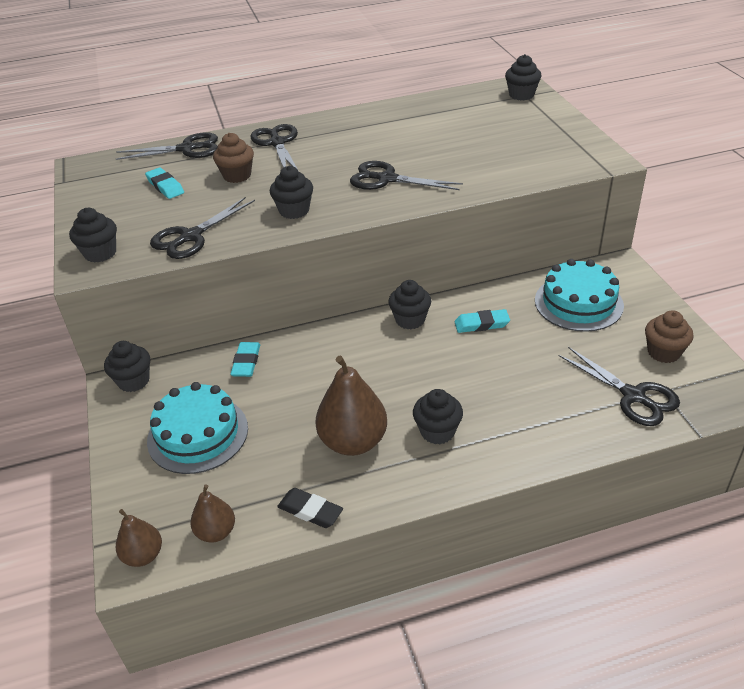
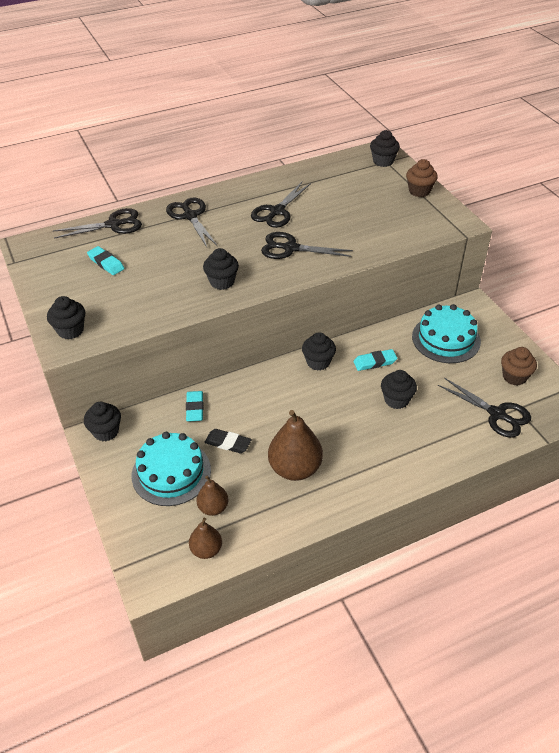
camera: 10 degrees left, 5 degrees up
(143, 555) = (155, 573): brown pear -> brown pear (213, 508)
(190, 237) = (142, 311): black scissors -> black scissors (277, 212)
(237, 176) = (165, 250): brown cupcake -> brown cupcake (419, 191)
(310, 511) = (274, 526): black eraser -> black eraser (228, 443)
(437, 431) = (357, 454): black cupcake -> black cupcake (396, 400)

